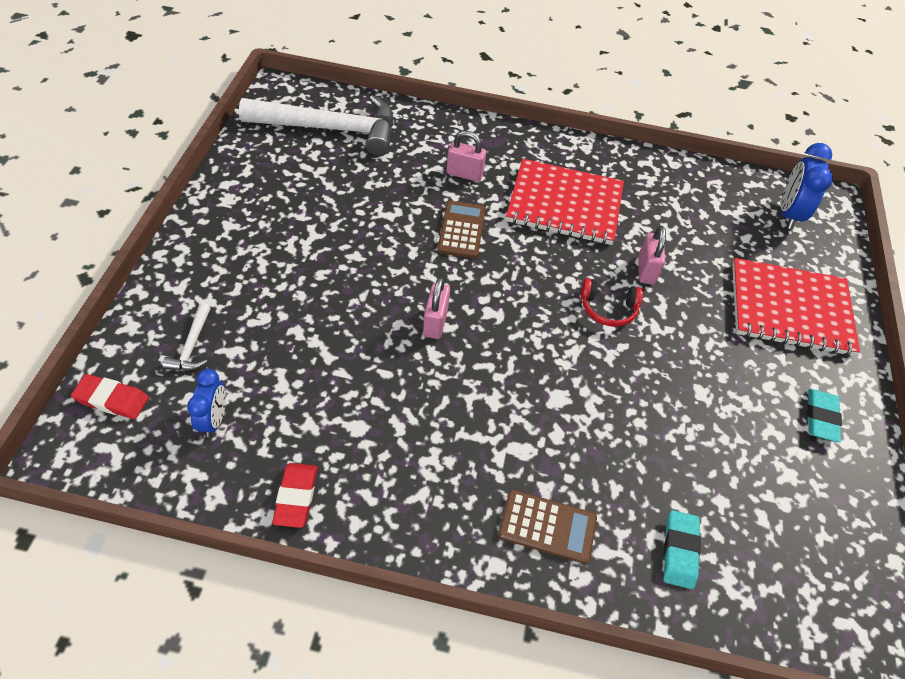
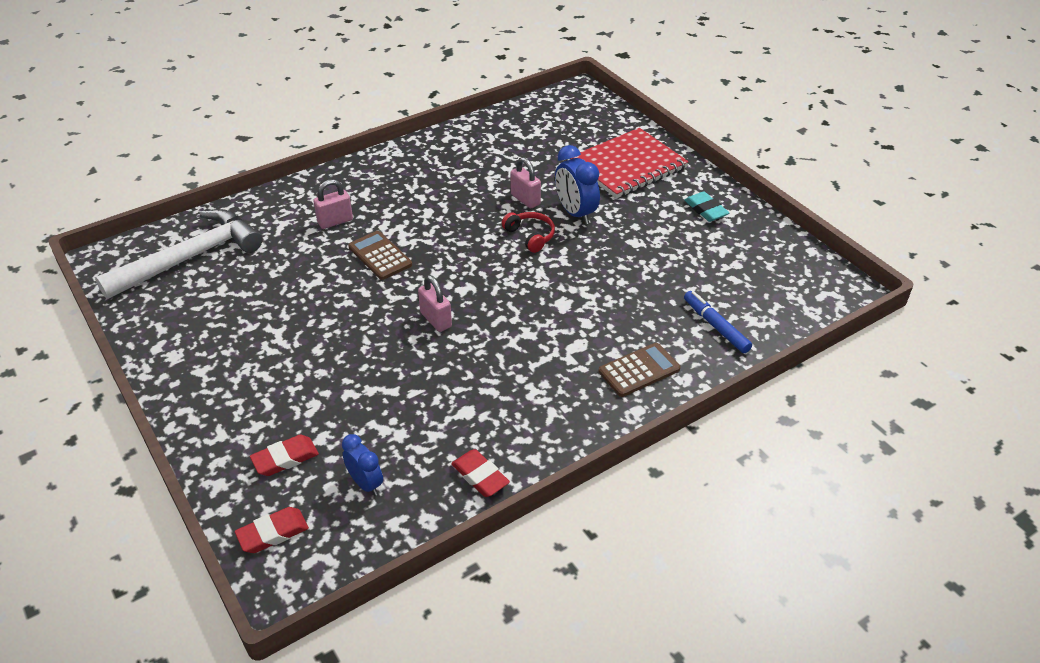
camera: 40 degrees left, 10 degrees down
(192, 346) = (285, 458): white hammer -> red eraser
(564, 204) = (428, 196): red notebook -> none
(608, 308) = (530, 236): red headphones -> red headphones turned 90 degrees counterclockwise
(679, 551) = (715, 326): turquoise eraser -> blue marker
(788, 214) = (567, 114): blue clock -> blue clock (575, 213)

